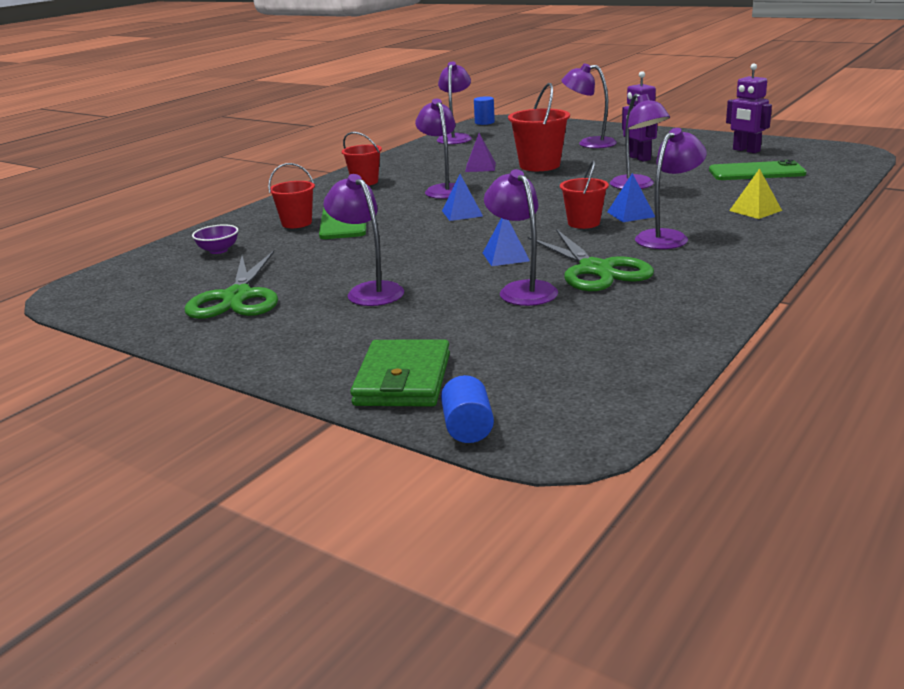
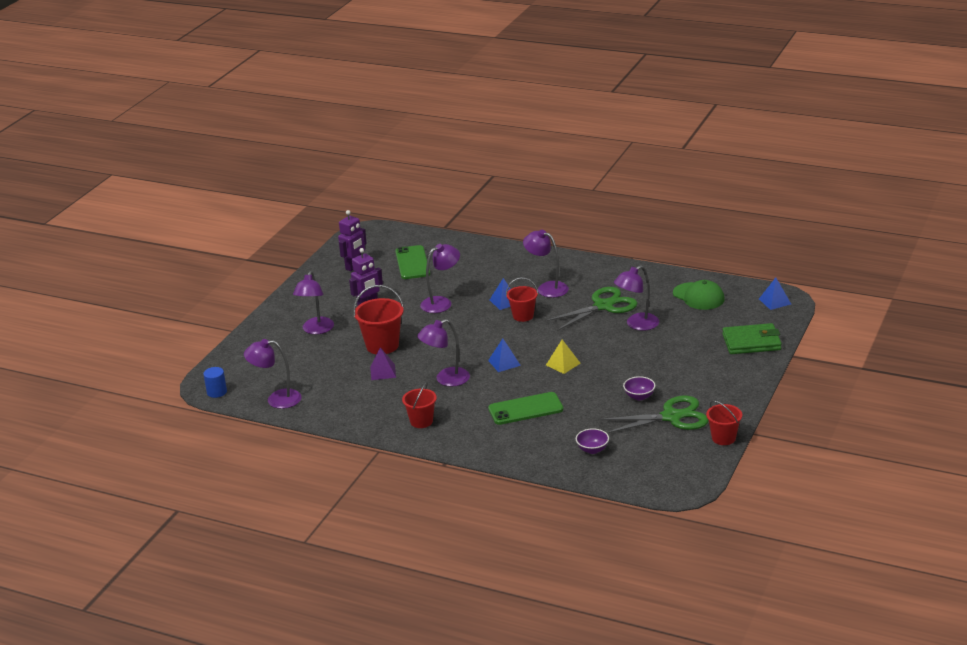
camera: 100 degrees left, 5 degrees up
(297, 223) = (529, 430): red bucket -> red bucket (723, 438)
(311, 280) = (639, 396): none -> purple bowl
(369, 291) = (650, 372): purple lamp -> none
(468, 428) = (786, 320): blue cylinder -> none
(506, 256) = (587, 335): blue pyramid -> blue pyramid (774, 301)
(606, 346) = (698, 296): none -> green cap
(755, 210) = (496, 263): yellow pyramid -> yellow pyramid (563, 364)

